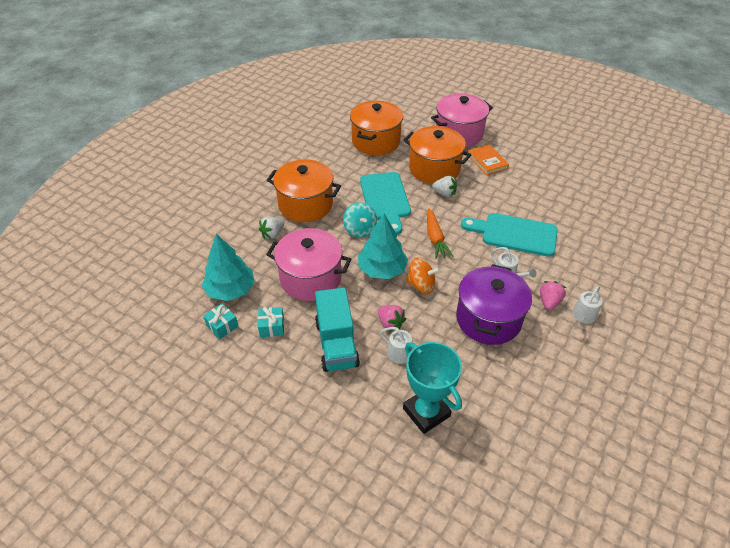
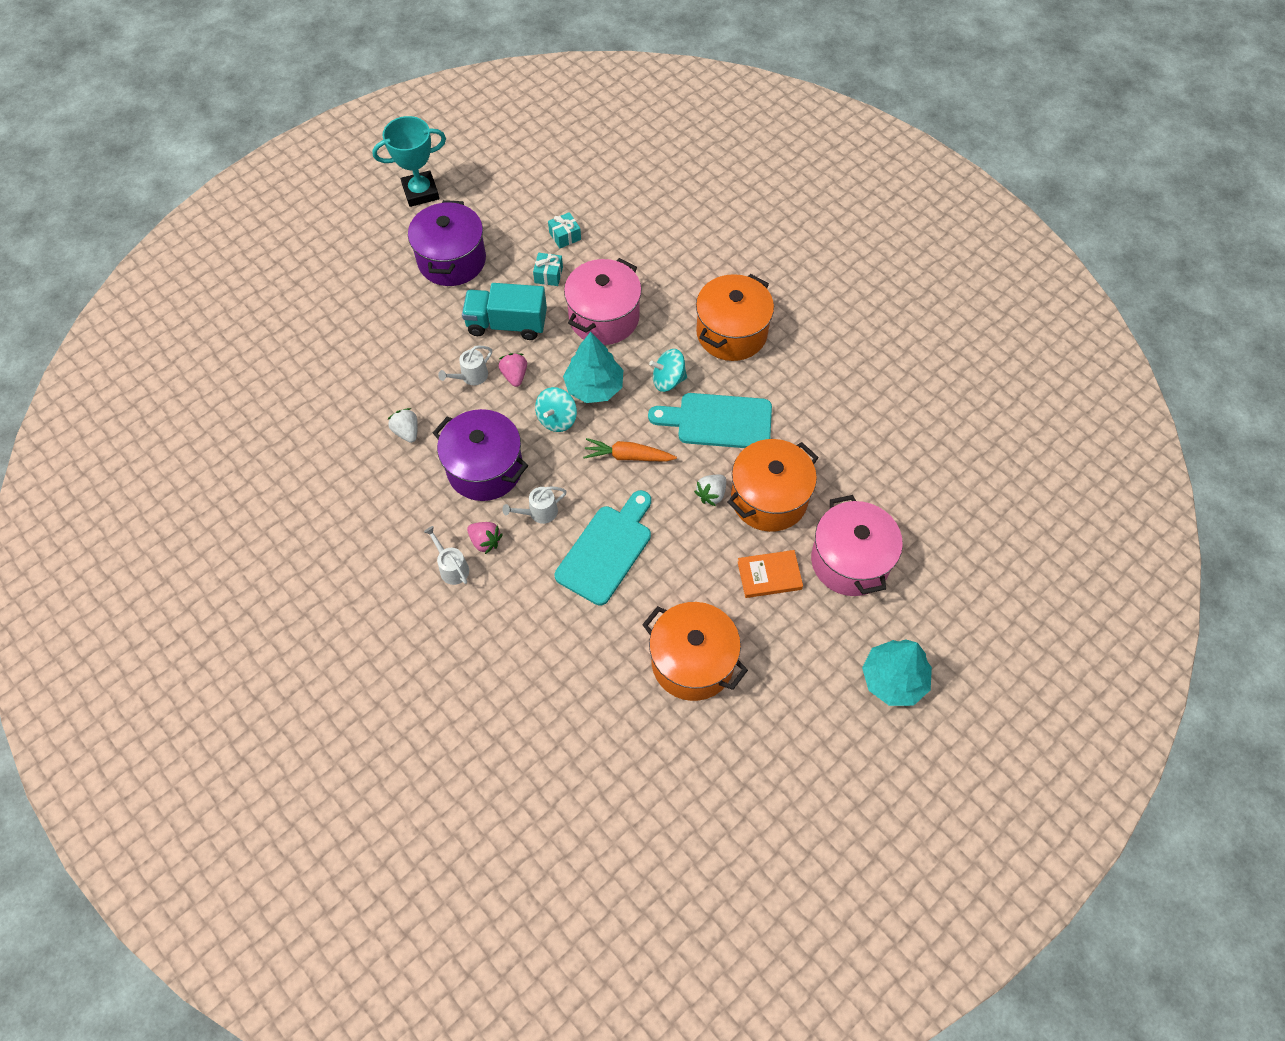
camera: 105 degrees right, 15 degrees up
(230, 290) = (611, 247): turquoise tree -> turquoise tree (893, 679)
(268, 413) = (452, 260): none -> purple pot
(272, 234) = (687, 293): white strawberry -> white strawberry (407, 432)
(376, 141) = (853, 442): orange pot -> orange pot (692, 662)
(390, 323) = (515, 375): pink strawberry -> pink strawberry turned 105 degrees clockwise
(421, 285) = (557, 419): orange spinning top -> turquoise spinning top
(426, 412) = (400, 378): turquoise trophy -> turquoise trophy (420, 192)

